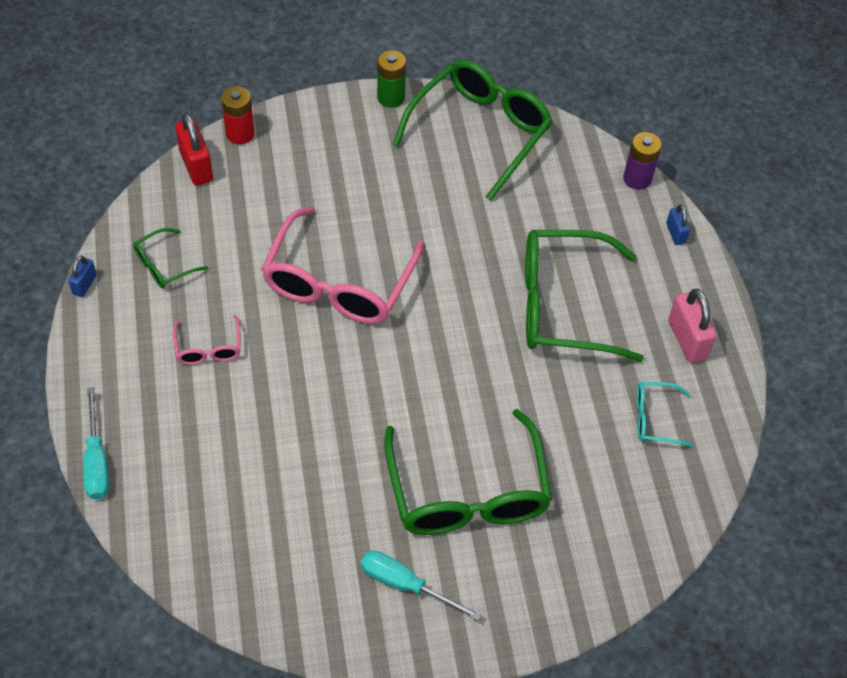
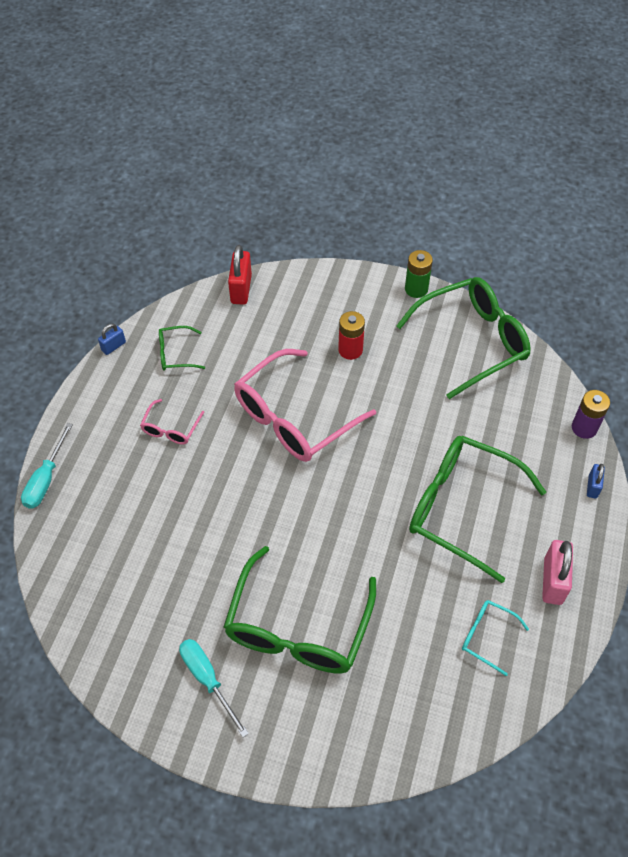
camera: 30 degrees right, 0 degrees up
(240, 134) = (286, 276): red battery -> red battery (350, 350)

